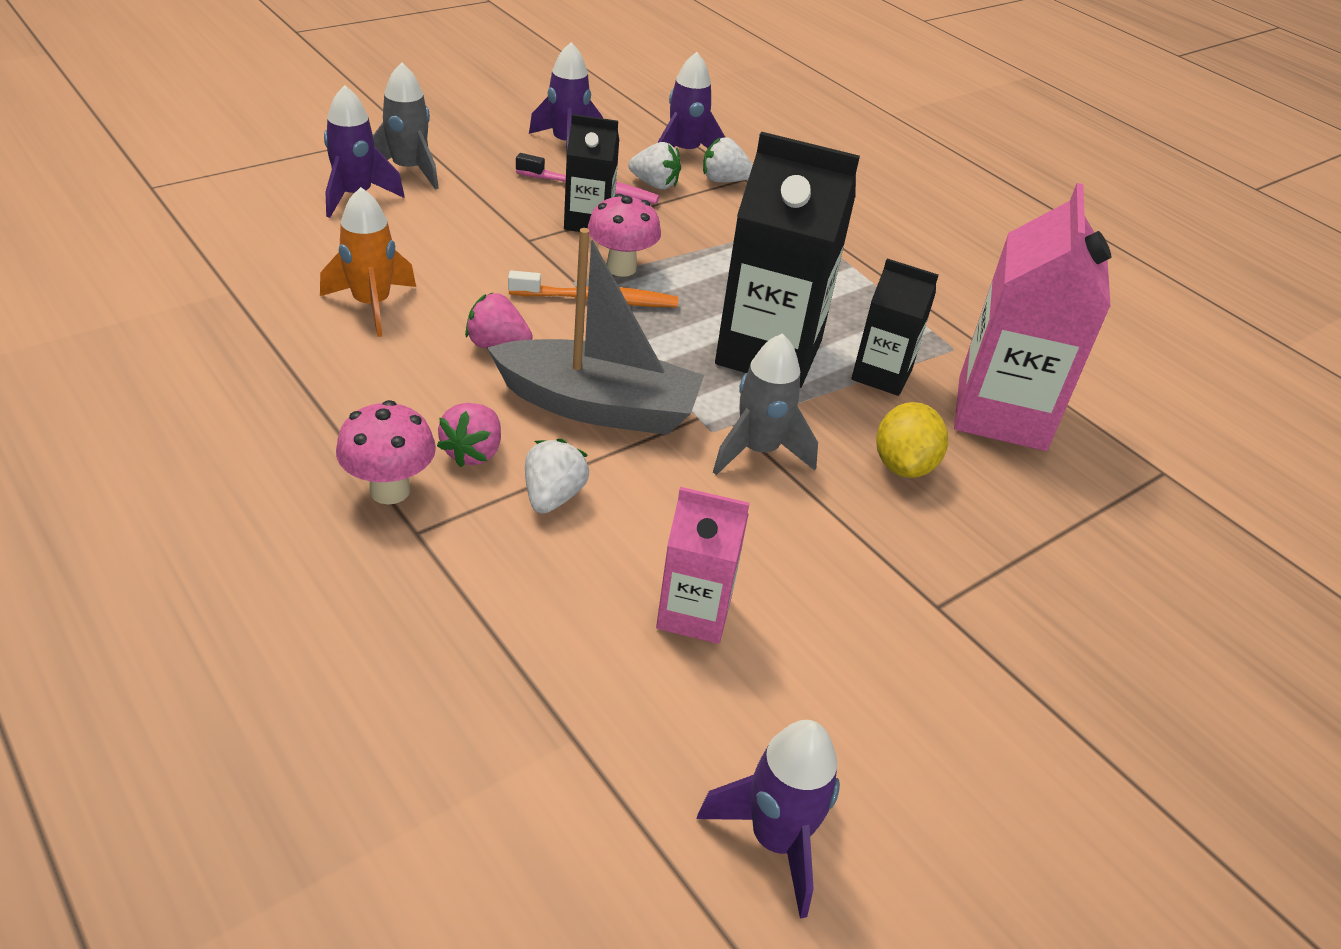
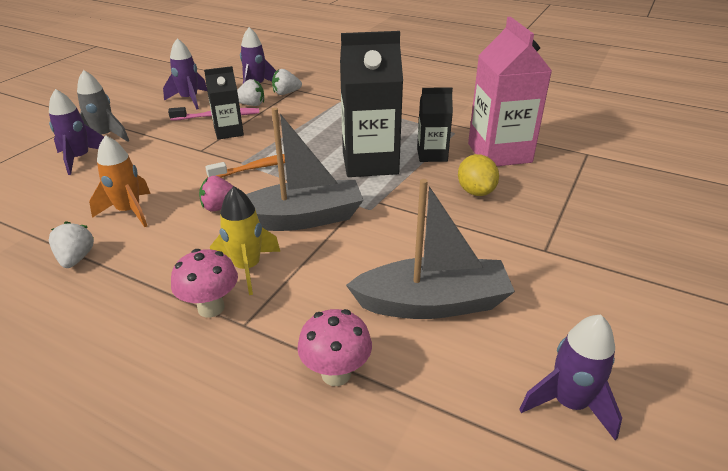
camera: 20 degrees left, 5 degrees down
(473, 452) = (247, 268): pink strawberry -> yellow rocket
(553, 496) = (310, 274): white strawberry -> white strawberry (76, 259)
(621, 268) = (263, 148): pink mushroom -> pink mushroom (336, 374)
(694, 613) = (433, 303): pink carton -> grey boat
(758, 451) = (401, 210): grey rocket -> none

